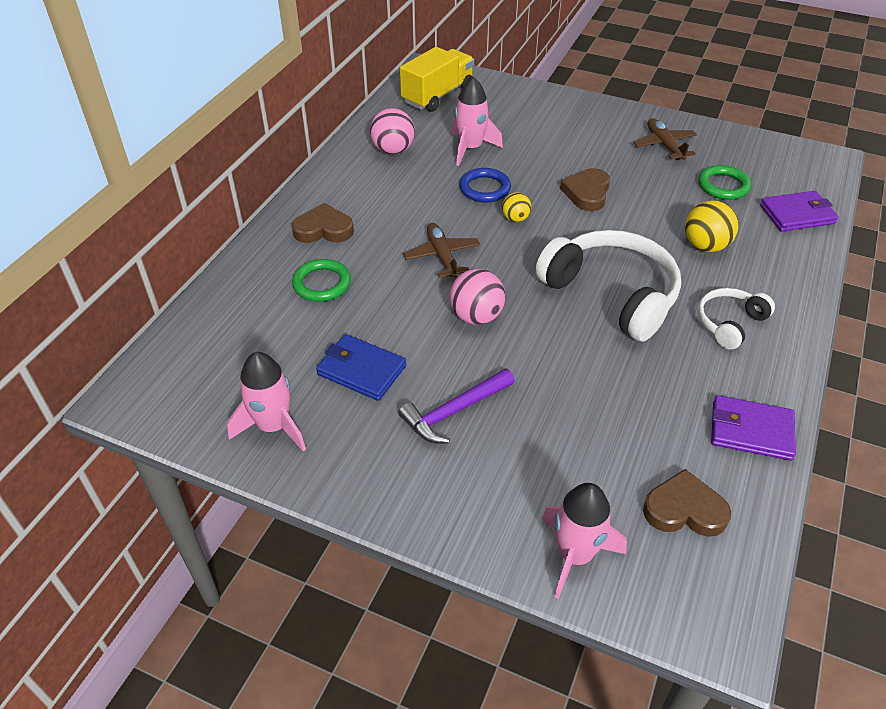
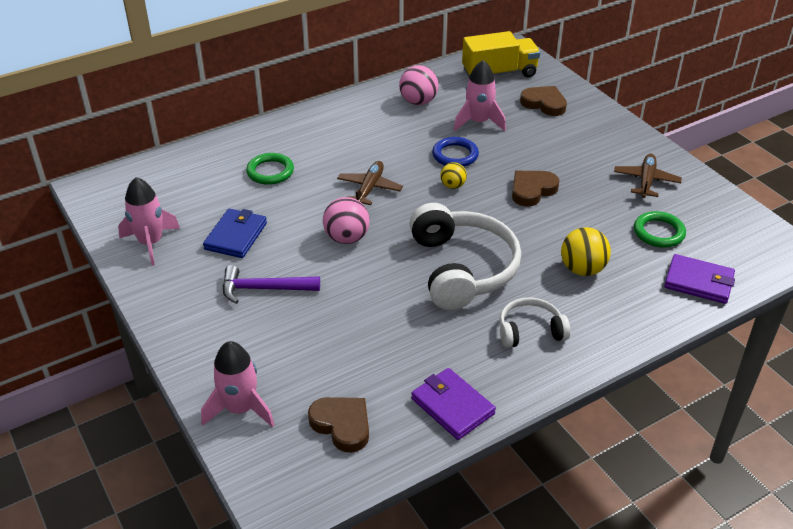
camera: 35 degrees right, 5 degrees down
(323, 229) = (310, 137): brown heart -> brown heart (544, 104)
(361, 370) = (236, 236): blue wallet -> blue wallet turned 45 degrees clockwise

